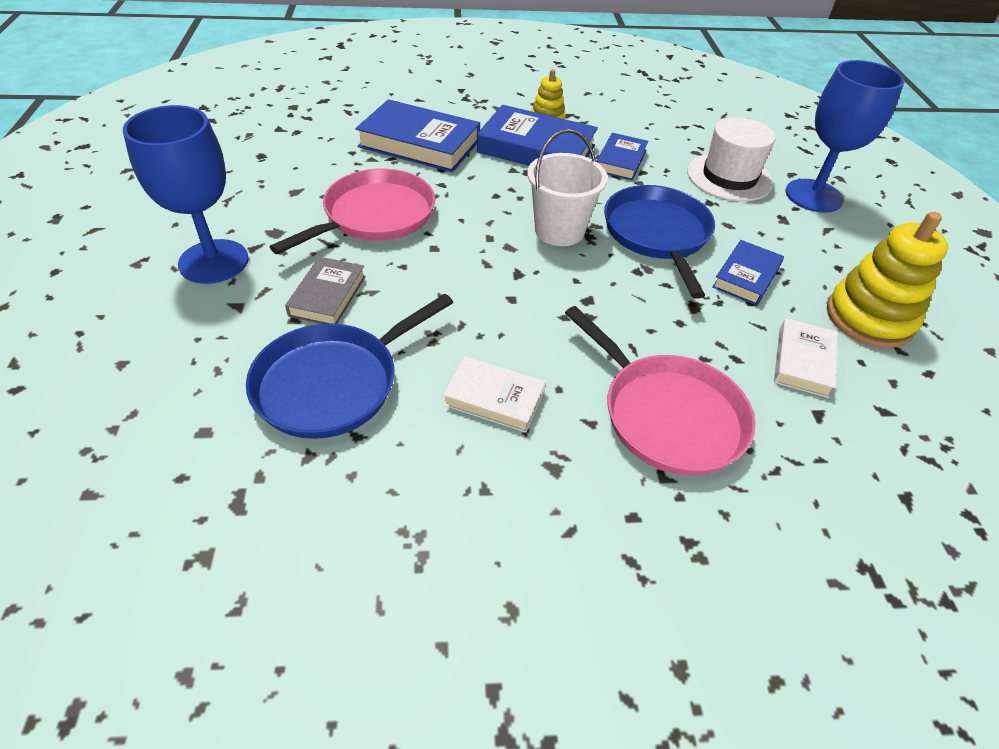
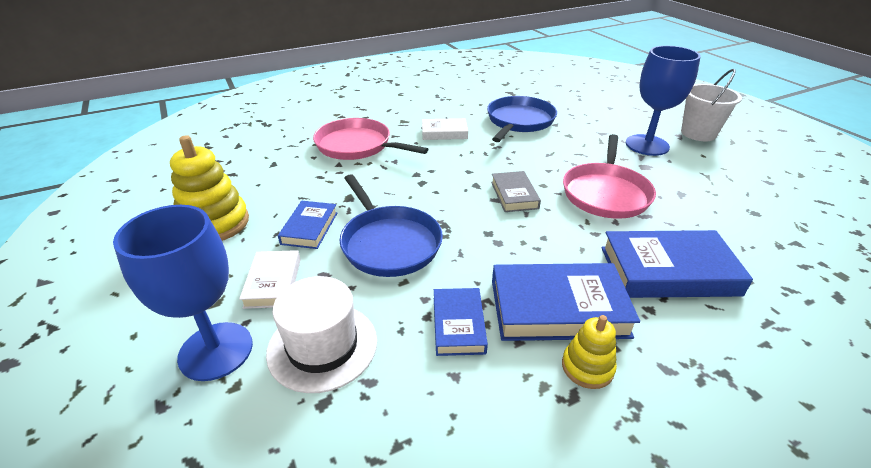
camera: 160 degrees right, 10 degrees down
(327, 296) = (567, 147): grey book -> grey book (514, 195)
(559, 230) = (469, 222): white bucket -> white bucket (698, 133)
(802, 361) = (276, 185): white book -> white book (273, 283)

